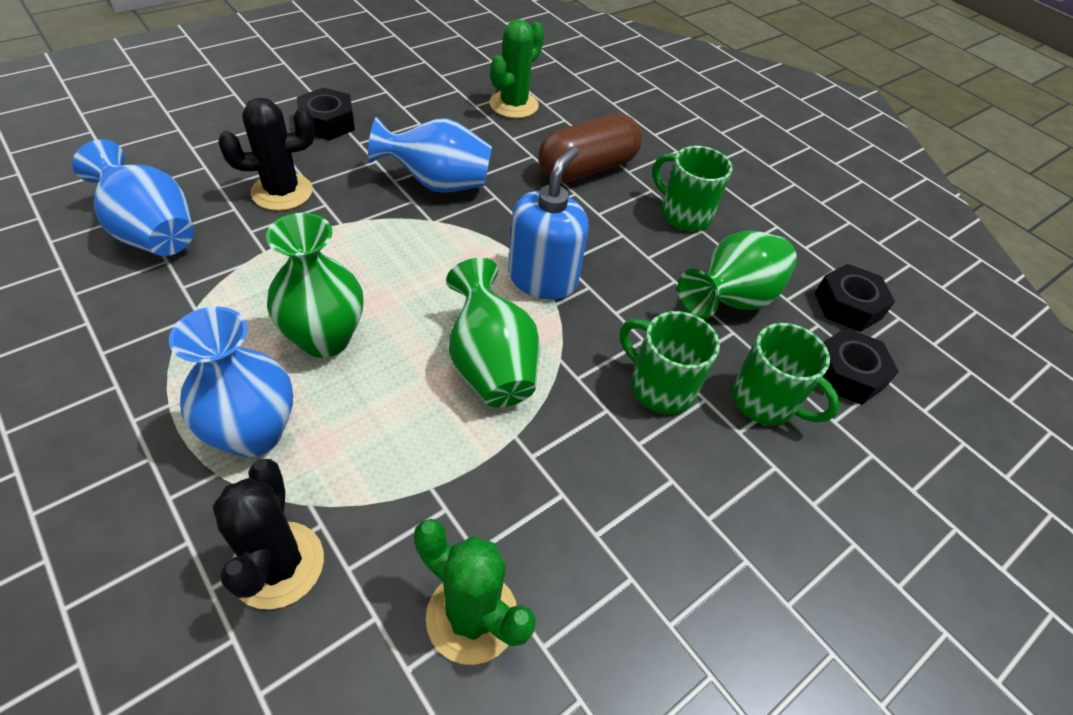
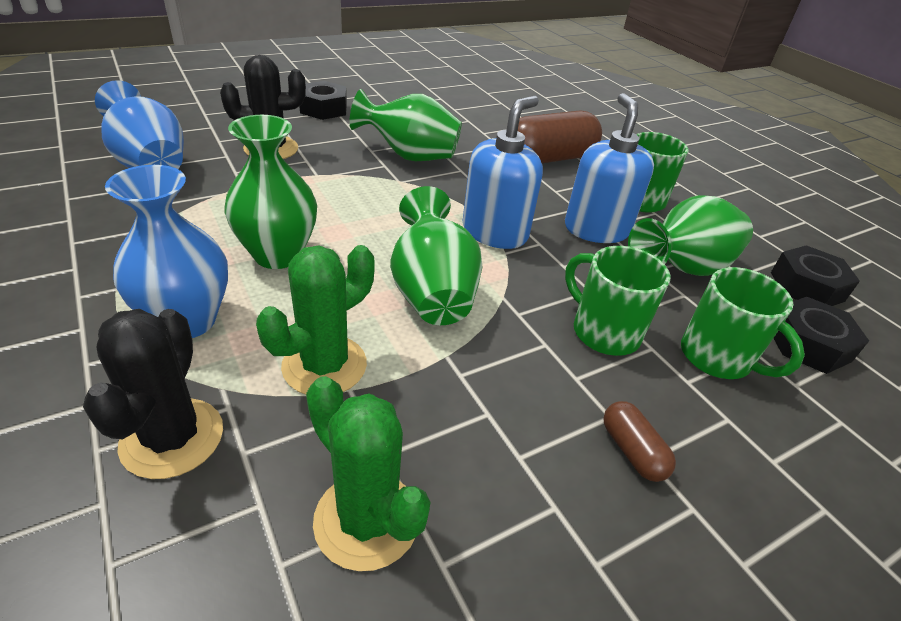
camera: 10 degrees right, 10 degrees down
(438, 184) = (410, 156): blue vase -> green vase
(514, 105) = (488, 111): green cactus -> green cactus (324, 365)
(644, 260) = (596, 229): none -> blue soap dispenser
(693, 512) = (632, 451): none -> brown capsule

